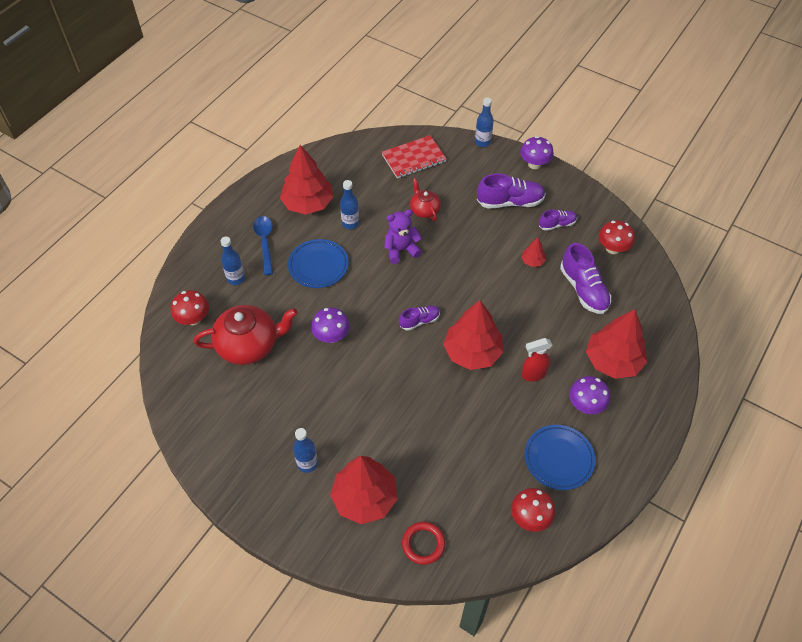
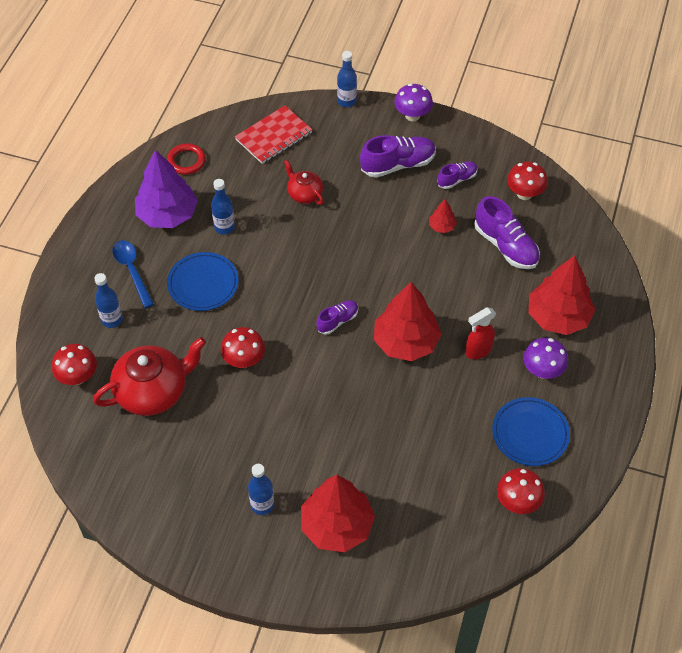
camera: 15 degrees left, 0 degrees up
(308, 203) = (167, 215): red tree -> purple tree
(331, 336) = (244, 360): purple mushroom -> red mushroom
(401, 250) = (292, 245): purple teddy bear -> none
(423, 544) = (414, 557): red ring -> red ring (186, 161)

